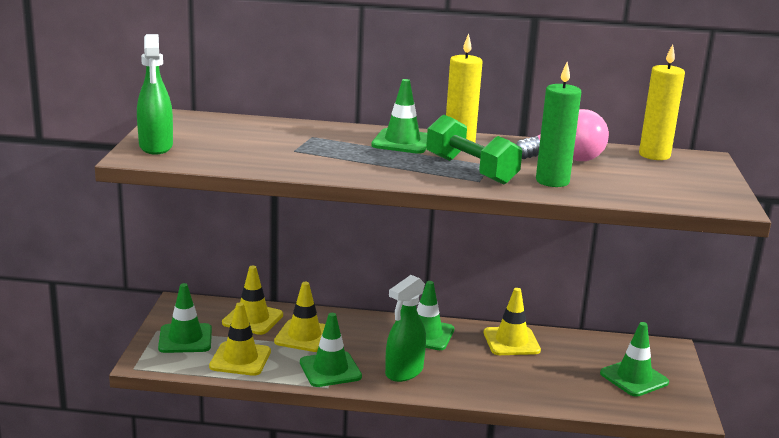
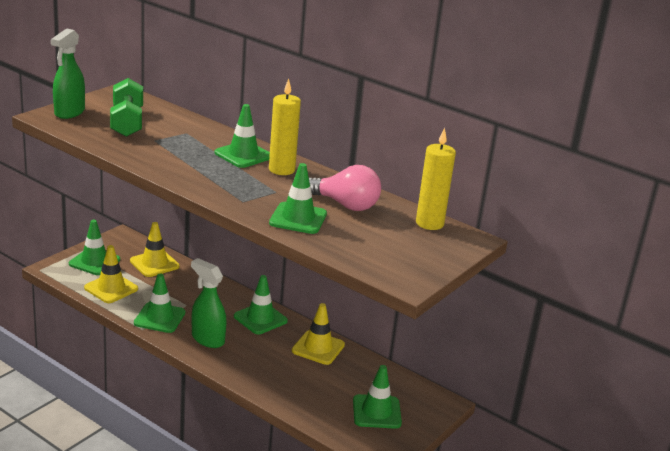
camera: 30 degrees right, 5 degrees up
(304, 336) = (173, 288): yellow traffic cone -> none
(404, 372) = (207, 339): green spray bottle -> green spray bottle turned 60 degrees clockwise
(471, 170) = (252, 191): green dumbbell -> green dumbbell (127, 122)
(552, 181) = (298, 218): green candle -> green traffic cone

